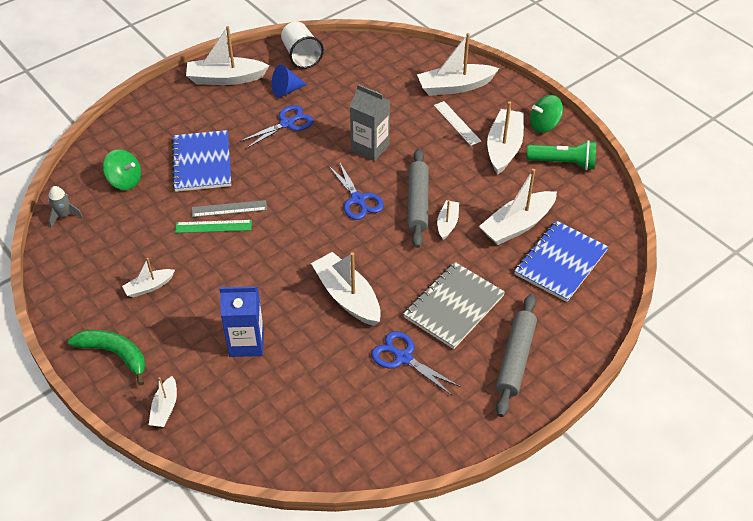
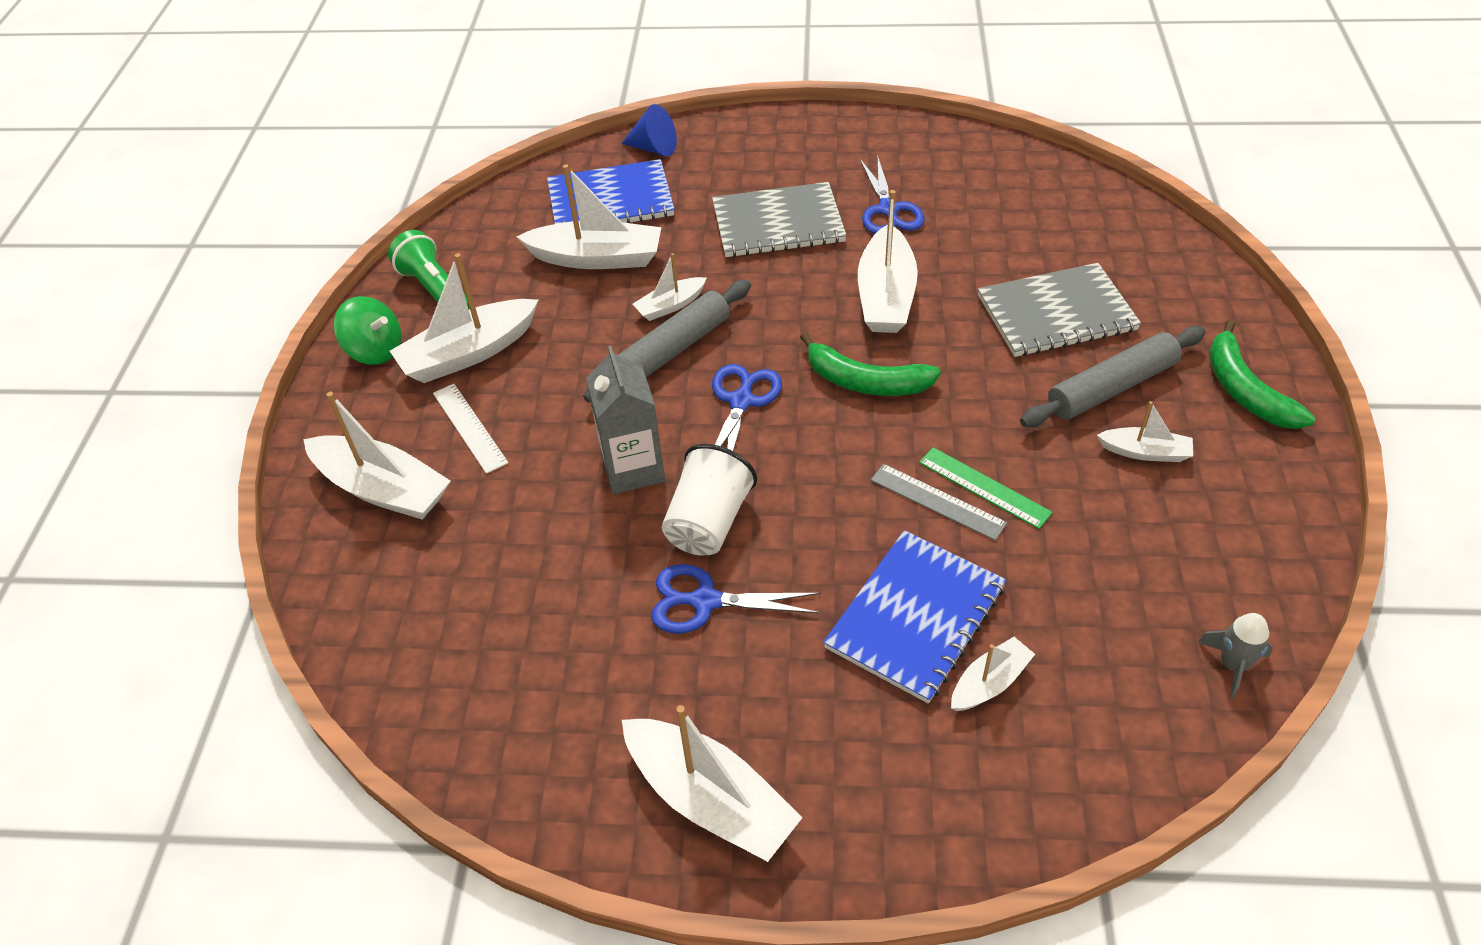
camera: 135 degrees left, 0 degrees up
(125, 181) = (1079, 669): green spinning top -> none
(165, 408) = (1208, 300): white boat -> white boat (989, 682)
(246, 343) = (1056, 313): blue carton -> grey notebook
(286, 90) = (633, 678): blue cone -> blue cone (654, 148)
(301, 56) = (518, 749): white cup -> white cup (708, 522)
(311, 243) = (865, 381): none -> green banana
(456, 123) = (470, 427): white ruler -> white ruler turned 45 degrees counterclockwise
(515, 359) = (776, 153): grey rolling pin -> grey rolling pin (1111, 387)

